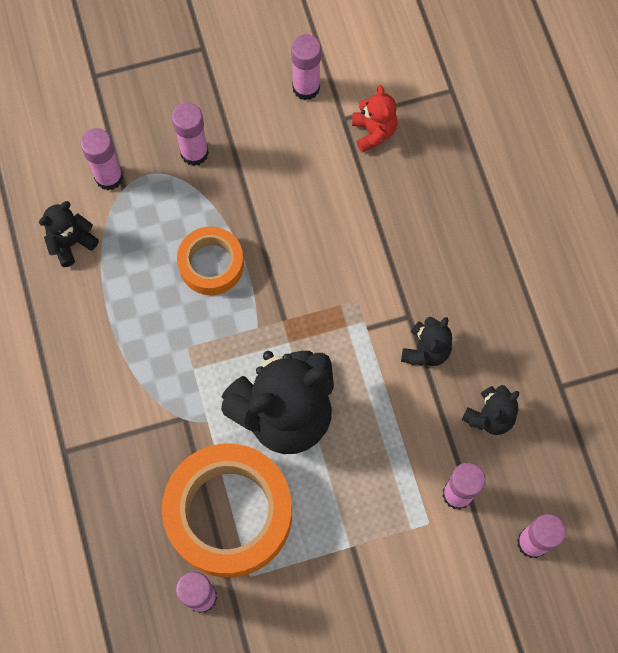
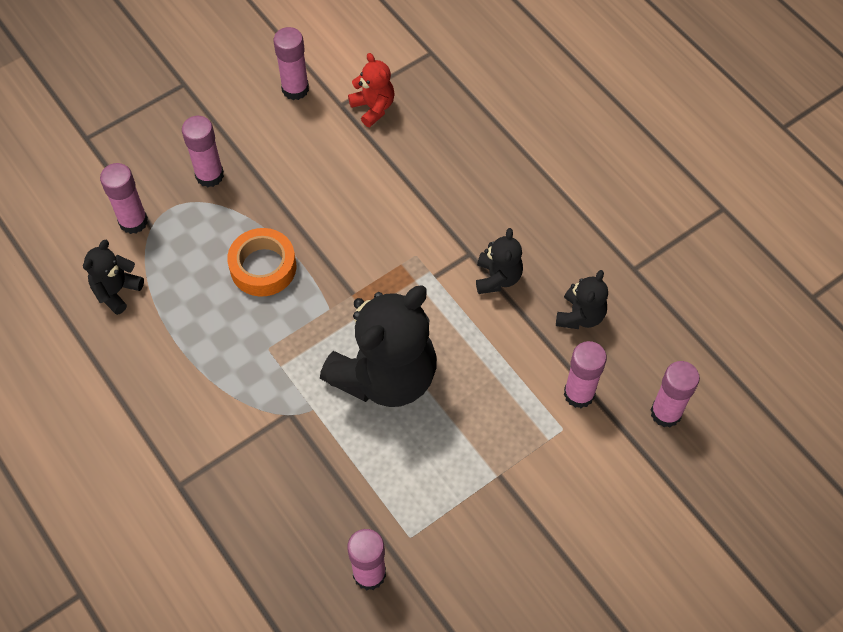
camera: 20 degrees left, 10 degrees down
(229, 513) = (367, 486): orange tape -> none

